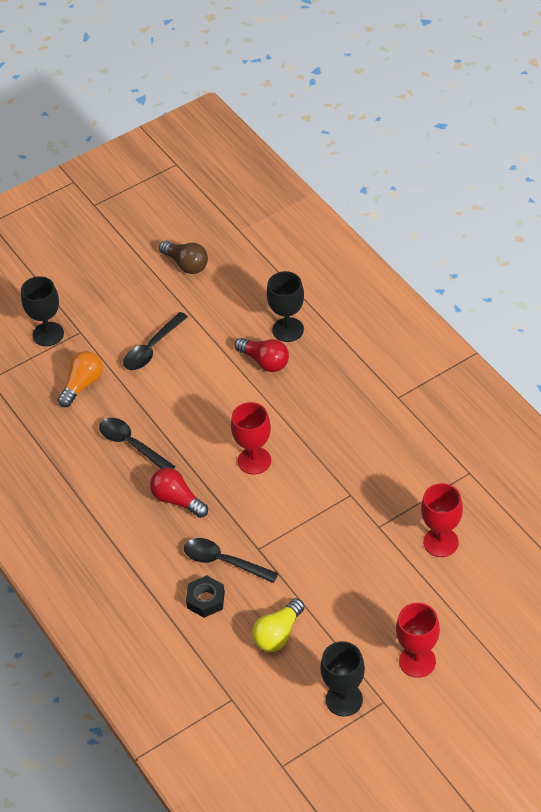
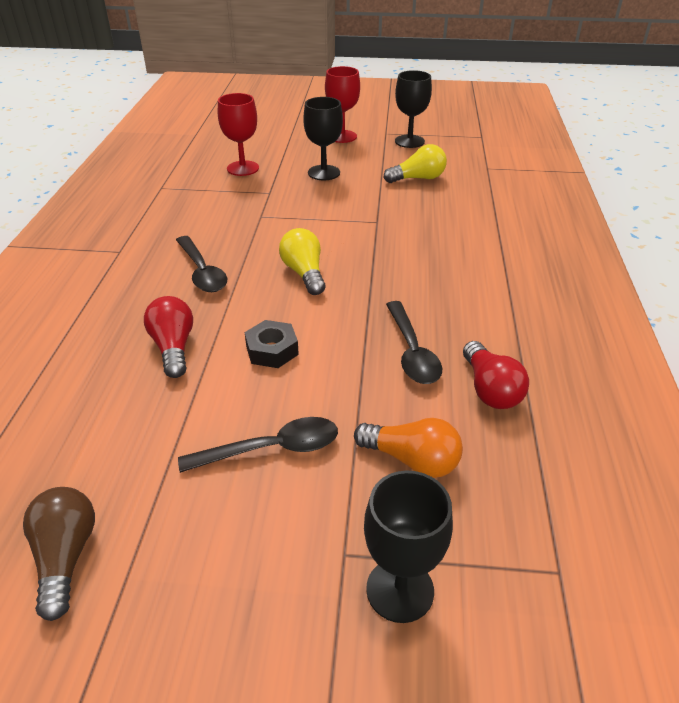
camera: 145 degrees left, 10 degrees down
(82, 385) = (412, 460): orange light bulb -> orange light bulb turned 135 degrees counterclockwise
(177, 500) = (411, 282): red light bulb -> red light bulb (490, 389)
(206, 600) = (455, 214): black nut -> black nut (272, 350)
(224, 562) = (415, 227): black spoon -> black spoon (202, 272)
(254, 461) = (304, 273): red goblet -> yellow light bulb
(288, 330) = (102, 364): black goblet -> black goblet (324, 173)

